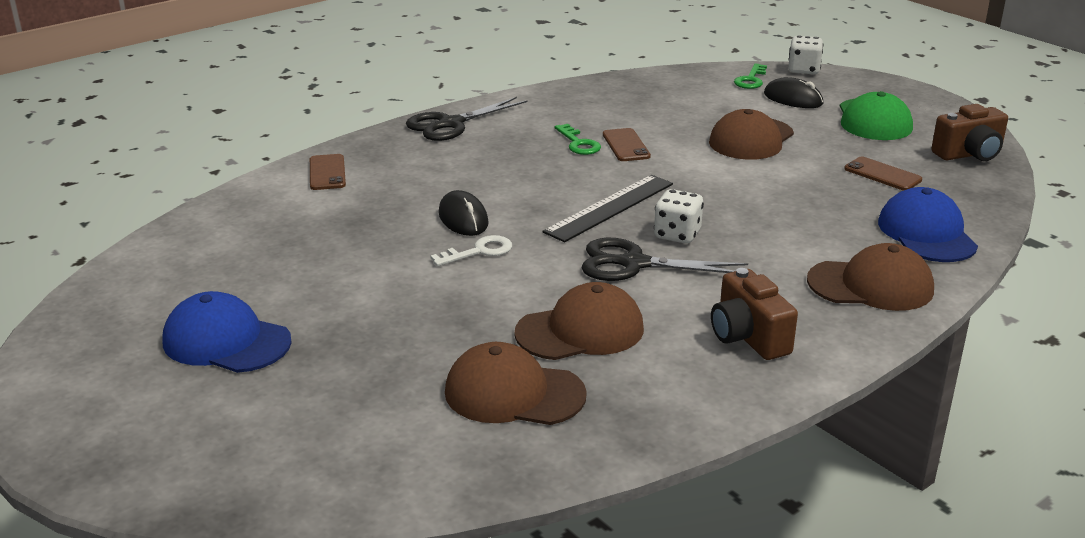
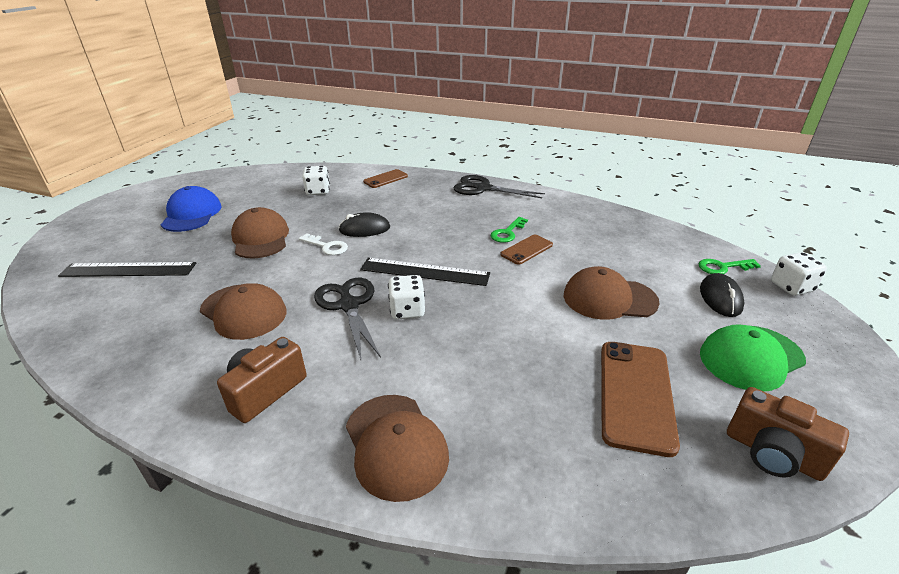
camera: 60 degrees right, 5 degrees up
(295, 227) = (318, 191): none -> white dice
(361, 412) = (129, 269): none -> black ruler
(463, 218) = (364, 229): black mouse -> black mouse turned 45 degrees clockwise
(514, 393) = (157, 311): brown cap -> brown cap (261, 238)
(882, 174) = (636, 395): brown phone -> brown phone, size x1.76
(926, 233) = (537, 462): blue cap -> none

